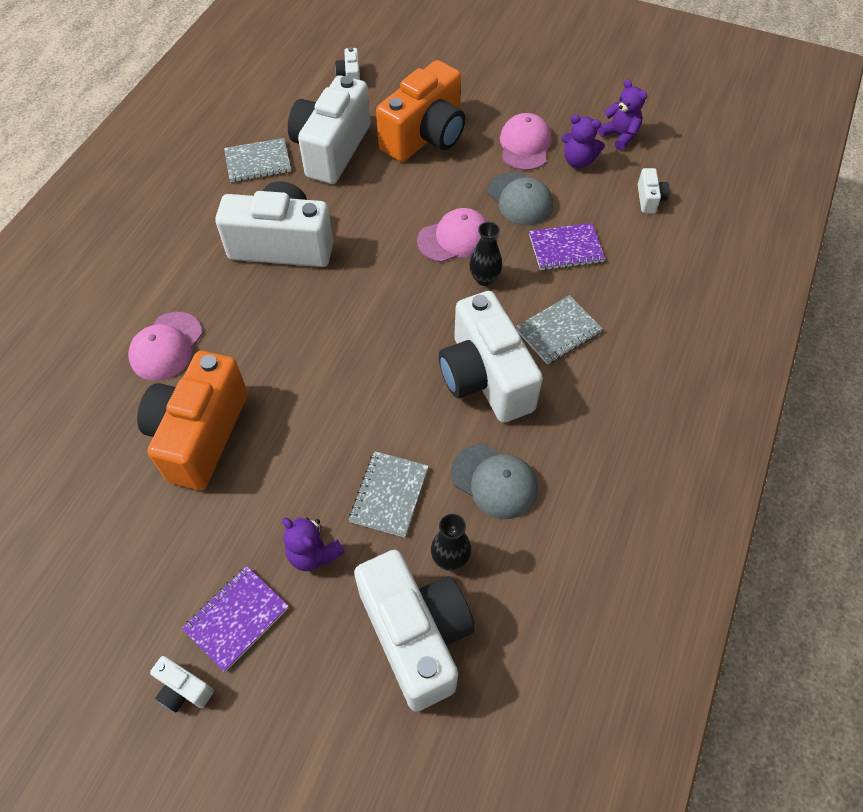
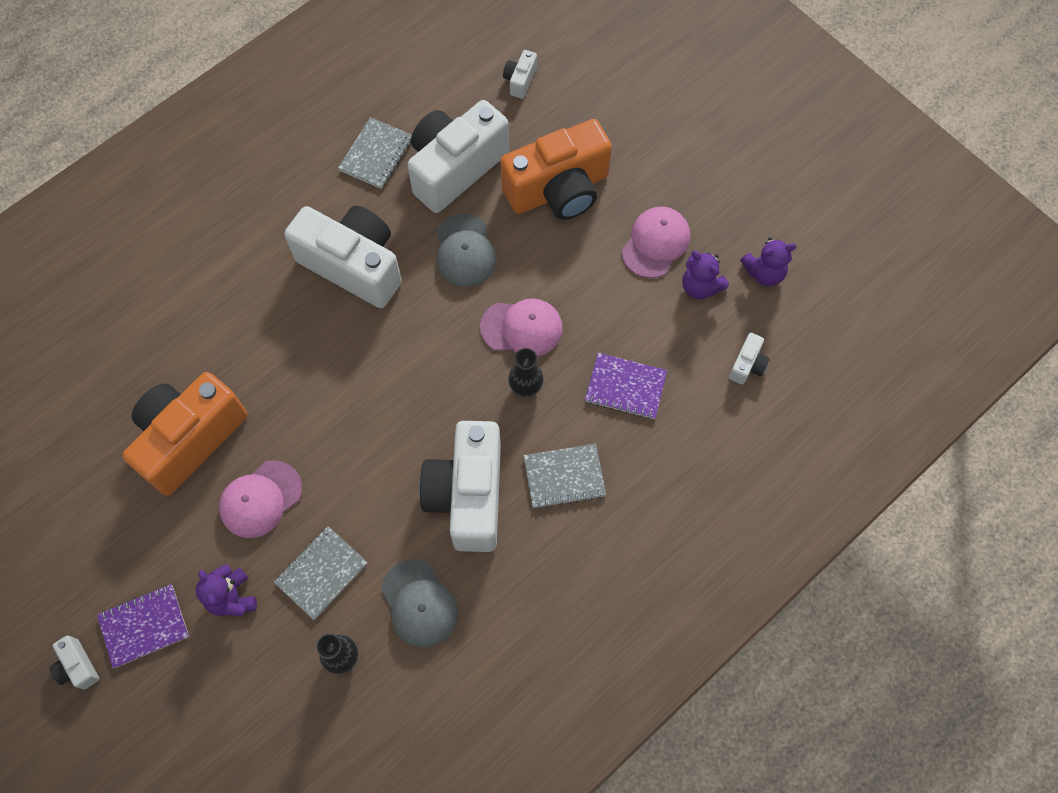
camera: 25 degrees right, 10 degrees up
(166, 346) = (200, 333): pink cap -> pink cap (260, 499)
(258, 162) = (376, 154): grey notebook -> grey notebook turned 75 degrees counterclockwise
(416, 635) = (279, 711): white camera -> none
(520, 199) = (613, 308): grey cap -> grey cap (465, 251)
(620, 136) = (764, 272): purple teddy bear -> purple teddy bear turned 90 degrees clockwise

